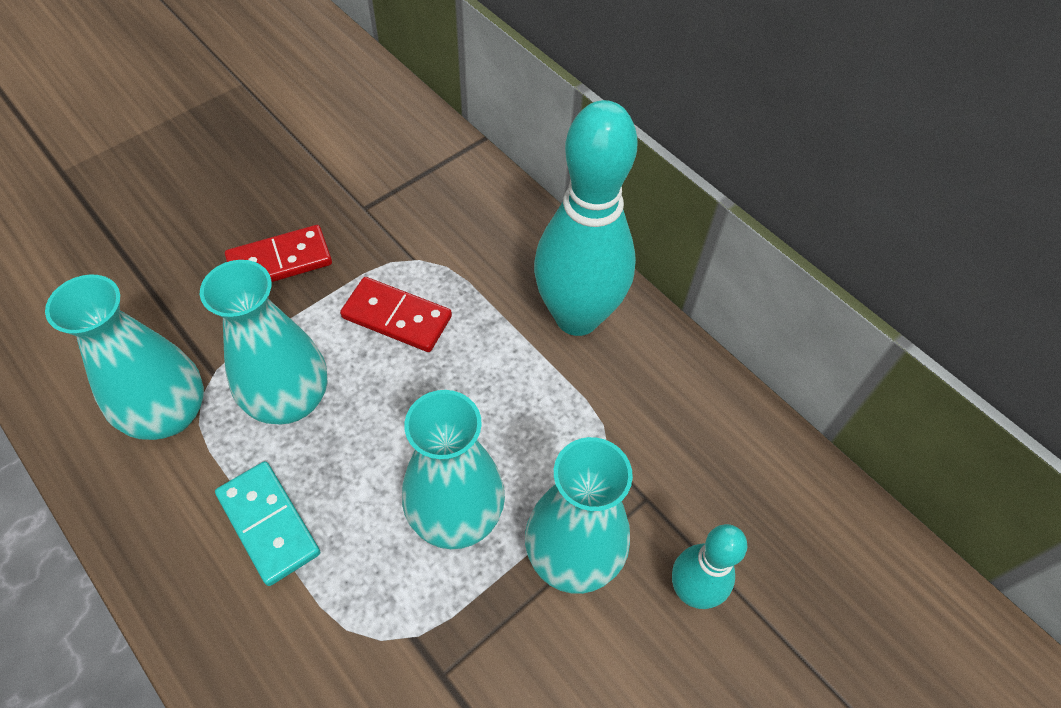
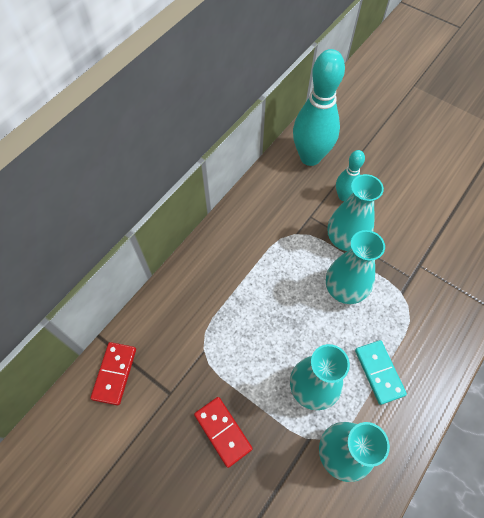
camera: 100 degrees left, 5 degrees up
(268, 524) = (379, 372): turquoise domino -> turquoise domino turned 60 degrees counterclockwise
(397, 317) = (245, 348): red domino -> red domino (114, 373)
(577, 317) = (223, 259): turquoise bowling pin -> turquoise bowling pin (310, 157)

